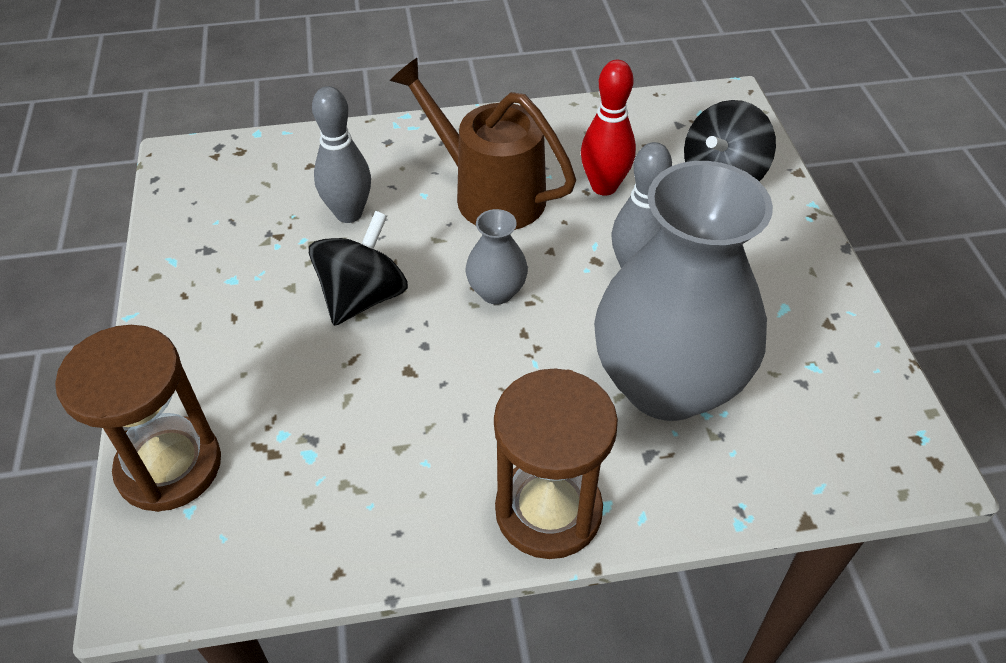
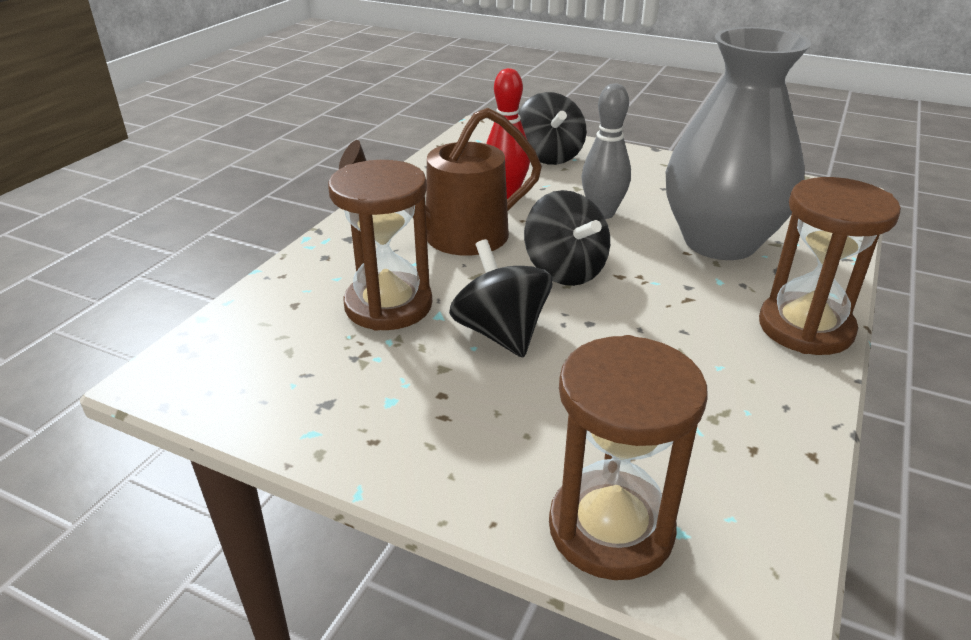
camera: 55 degrees left, 15 degrees down
(349, 213) = (388, 305): grey bowling pin -> brown hourglass
(496, 291) = (565, 271): grey vase -> black spinning top

